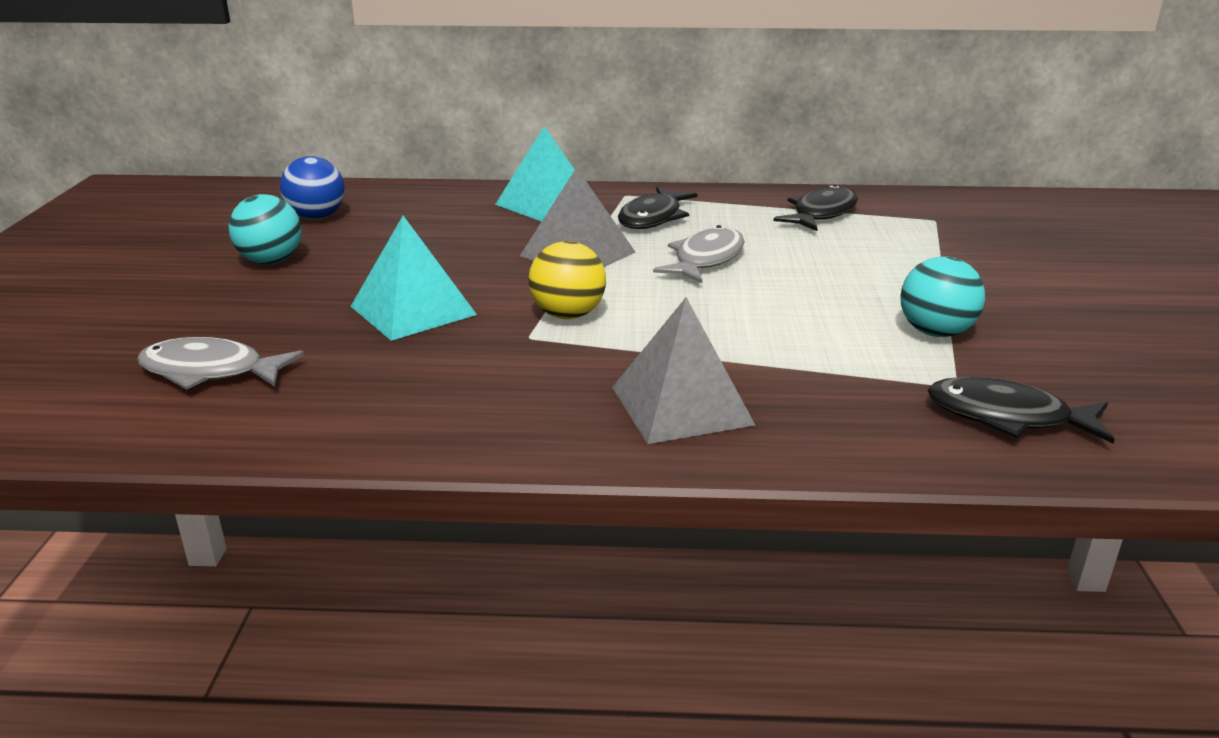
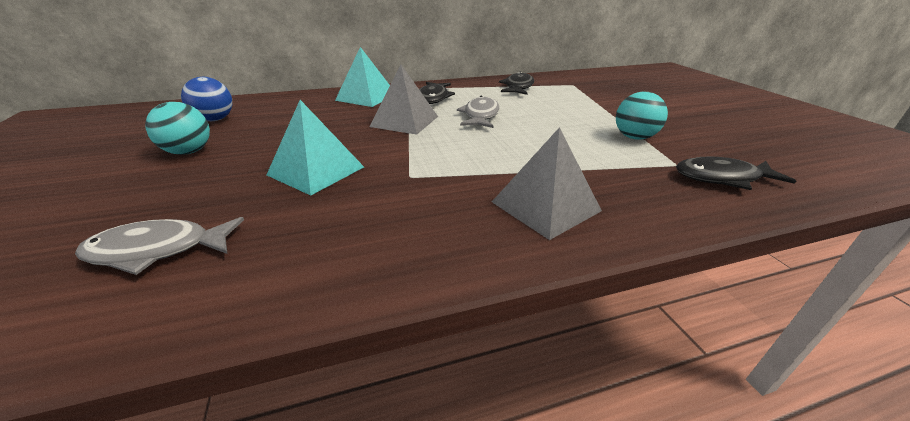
camera: 20 degrees left, 5 degrees up
(568, 315) = (425, 158): yellow ball -> none

